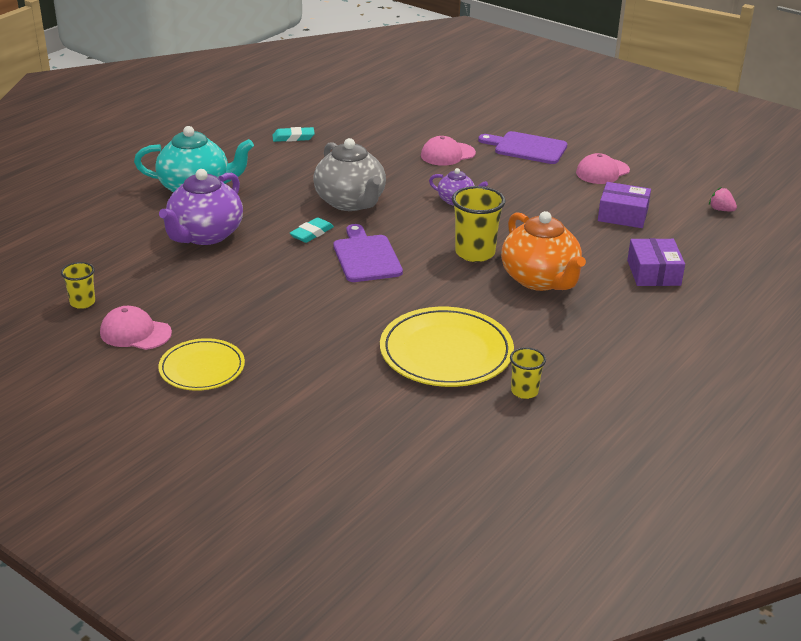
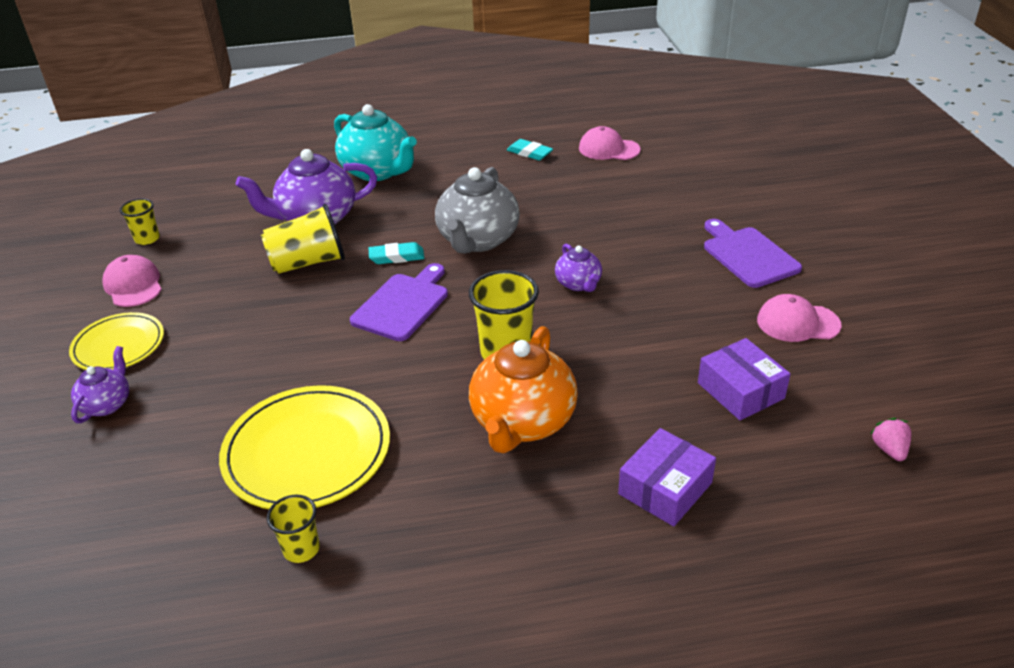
camera: 45 degrees right, 5 degrees up
(252, 262) = (308, 262): none -> yellow cup
(263, 399) = (107, 404): none -> purple teapot
(447, 154) = (648, 227): pink cap -> pink cap (608, 149)

